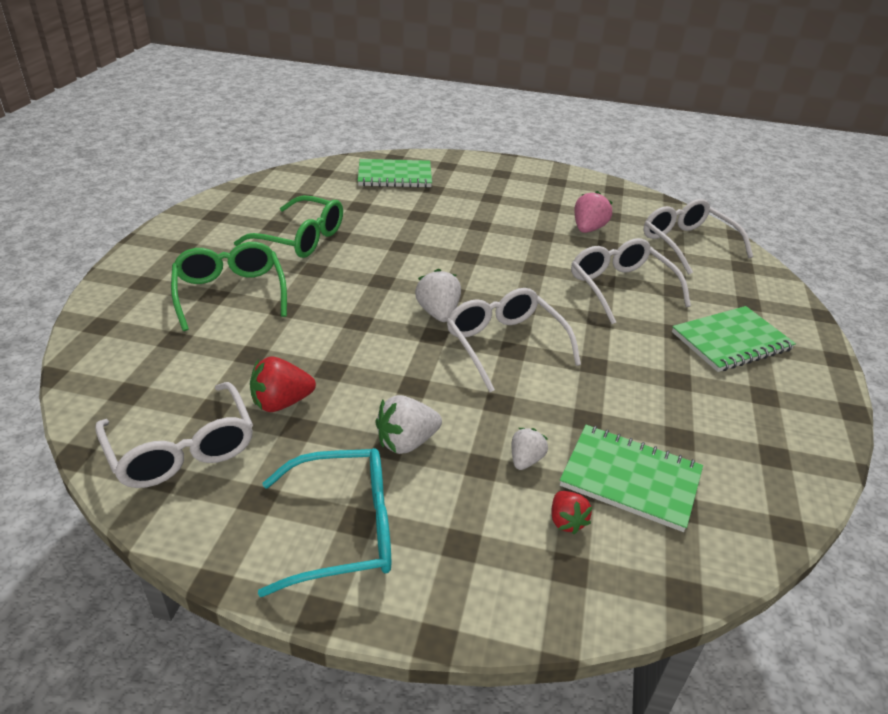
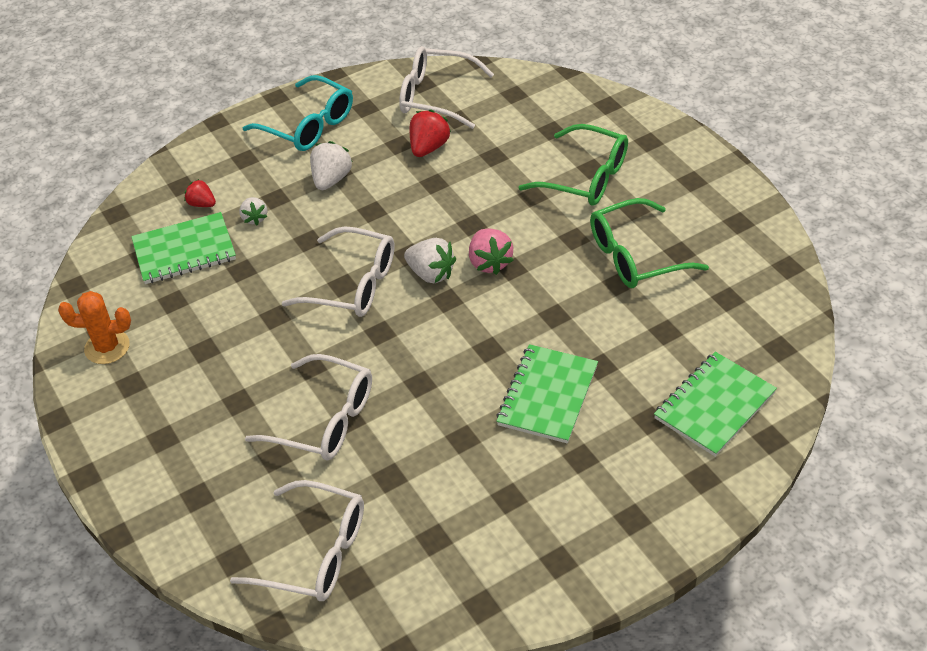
camera: 140 degrees right, 10 degrees up
(342, 530) = (307, 125): turquoise glasses -> turquoise glasses turned 90 degrees counterclockwise
(588, 229) = (432, 488): pink strawberry -> pink strawberry (489, 262)
(731, 341) = (186, 426): green notebook -> green notebook (547, 396)
(774, 439) = (107, 347): none -> orange cactus

